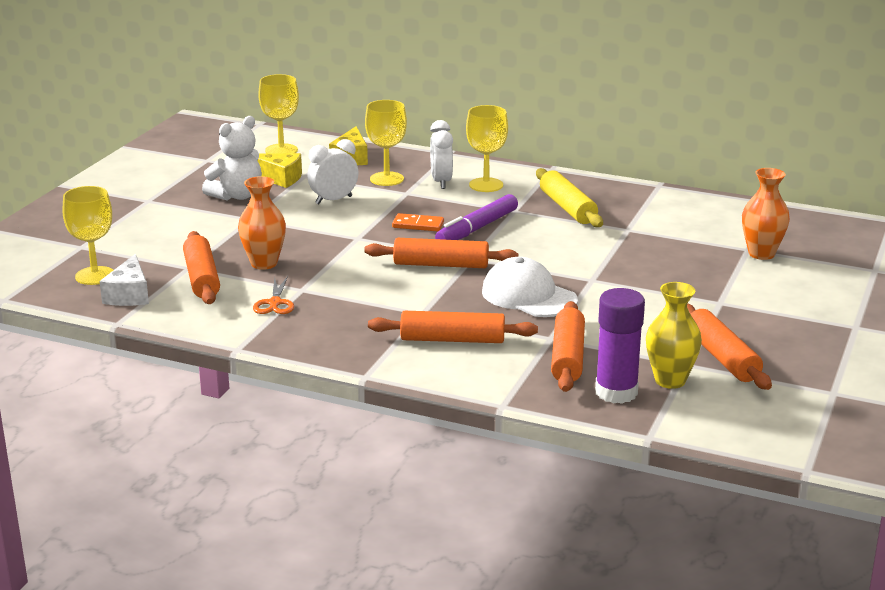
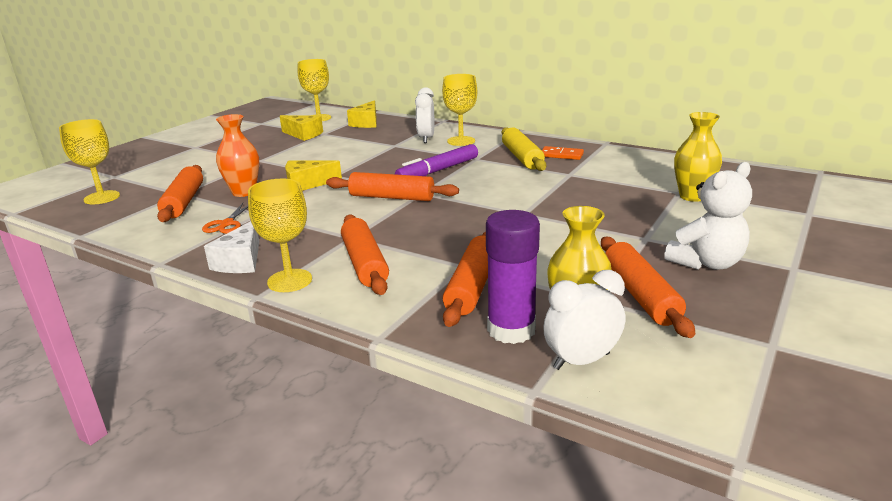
camera: 10 degrees right, 0 degrees up
(129, 295) = (113, 213): white cheese -> white cheese (240, 261)
(237, 196) = (263, 145): white teddy bear -> white teddy bear (706, 263)
(332, 250) = (307, 184): none -> yellow cheese
(334, 200) = (334, 149): white clock -> white clock (581, 361)
(386, 179) = (385, 136): yellow goblet -> yellow goblet (289, 281)
(418, 225) = (390, 167): orange domino -> orange domino (561, 155)
(452, 339) = (365, 263): orange rolling pin -> orange rolling pin turned 60 degrees clockwise
(528, 296) = (458, 226): white cap -> none
(761, 254) = (692, 196): orange vase -> yellow vase

